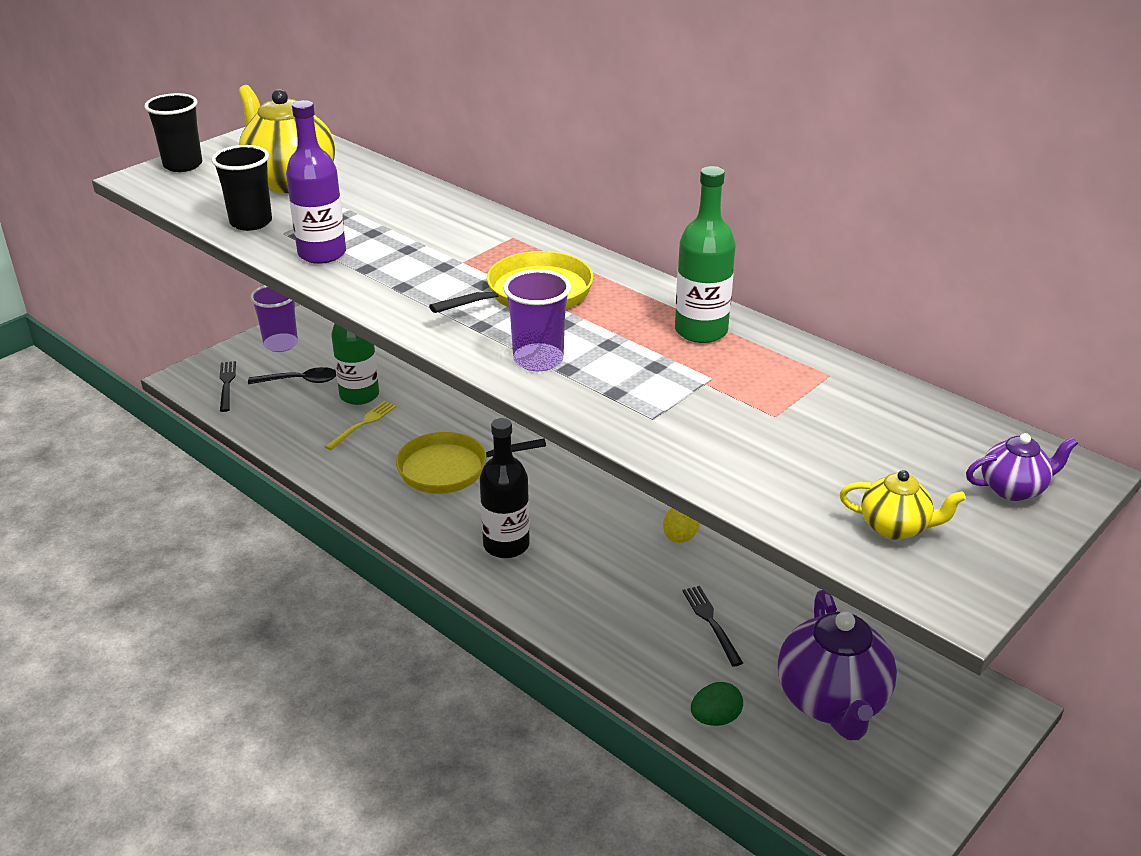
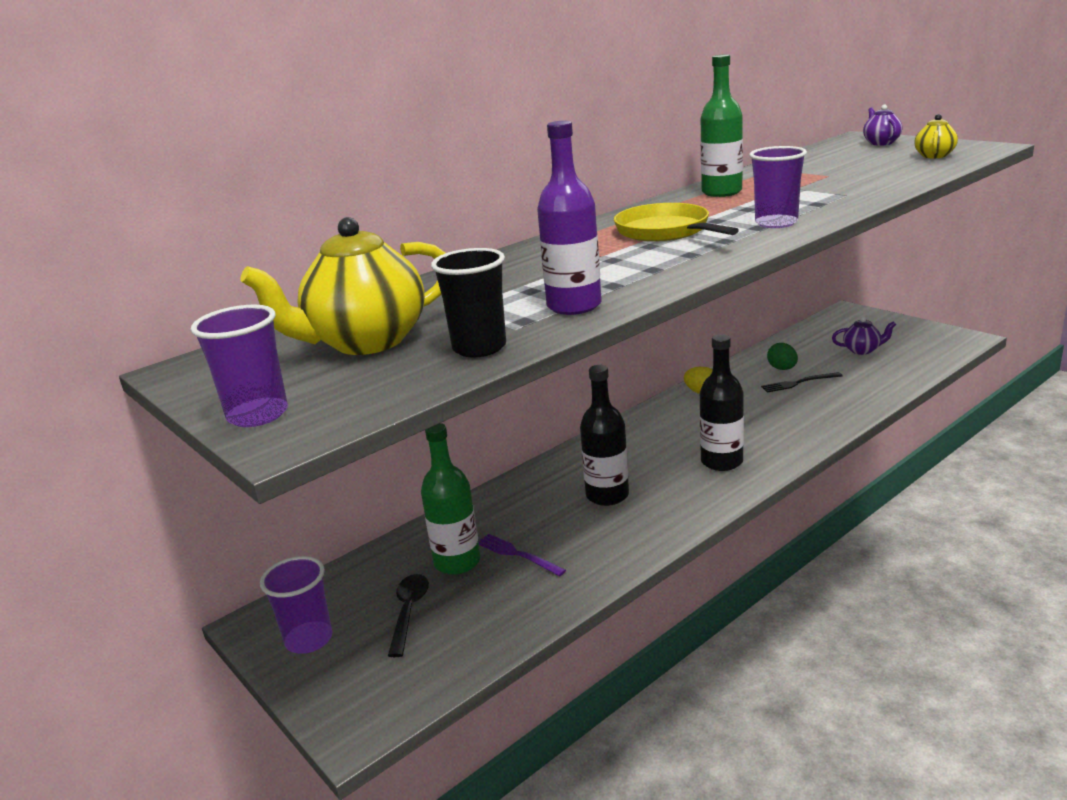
camera: 80 degrees left, 10 degrees down
(183, 165) = (258, 415): black cup -> purple cup
(227, 384) = (392, 679): black fork -> none
(362, 424) = (518, 554): yellow fork -> purple fork
(450, 469) = (607, 495): yellow pan -> black bottle
(715, 718) = (893, 382): green egg -> green egg (782, 369)
(832, 702) = (862, 350): purple teapot -> purple teapot, size x0.49

